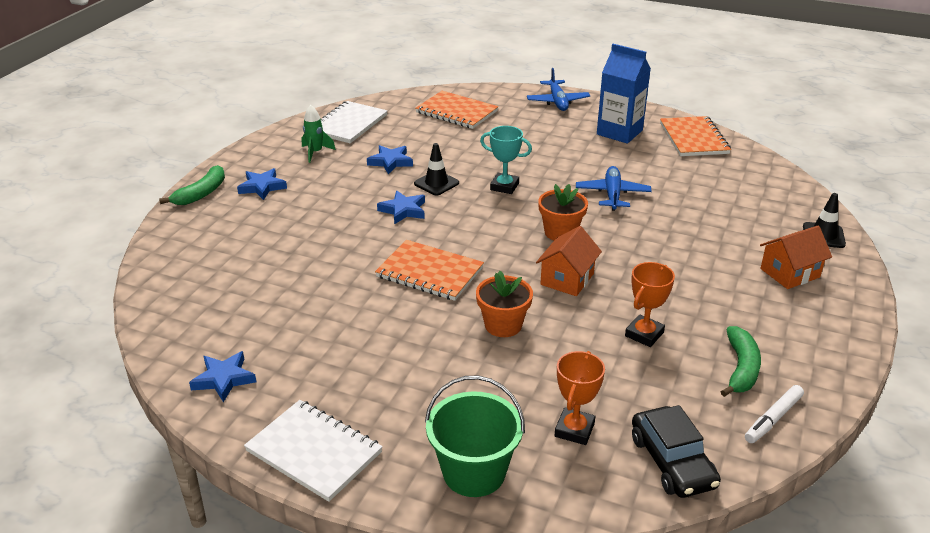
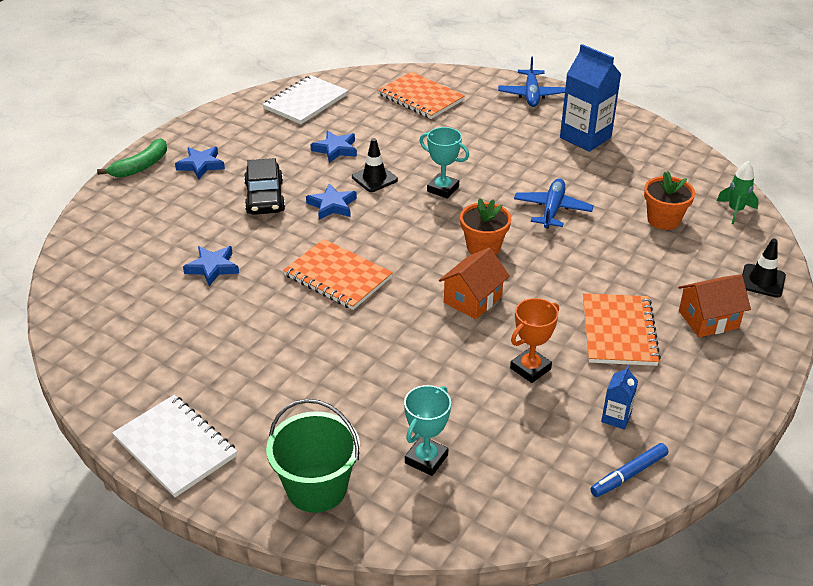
camera: 10 degrees right, 5 degrees up
(224, 379) = (113, 364): blue star -> blue star (212, 268)
(315, 152) = (263, 131): green rocket -> green rocket (735, 211)
(503, 325) = (392, 341): orange flower pot -> orange flower pot (663, 220)
(574, 430) = (426, 459): orange trophy -> turquoise trophy
(672, 462) = (511, 504): black car -> black car (265, 197)
(694, 138) = (663, 152): orange notebook -> orange notebook (619, 331)
(741, 368) = (616, 417): green banana -> blue carton
(773, 419) = (629, 474): white marker -> blue marker

